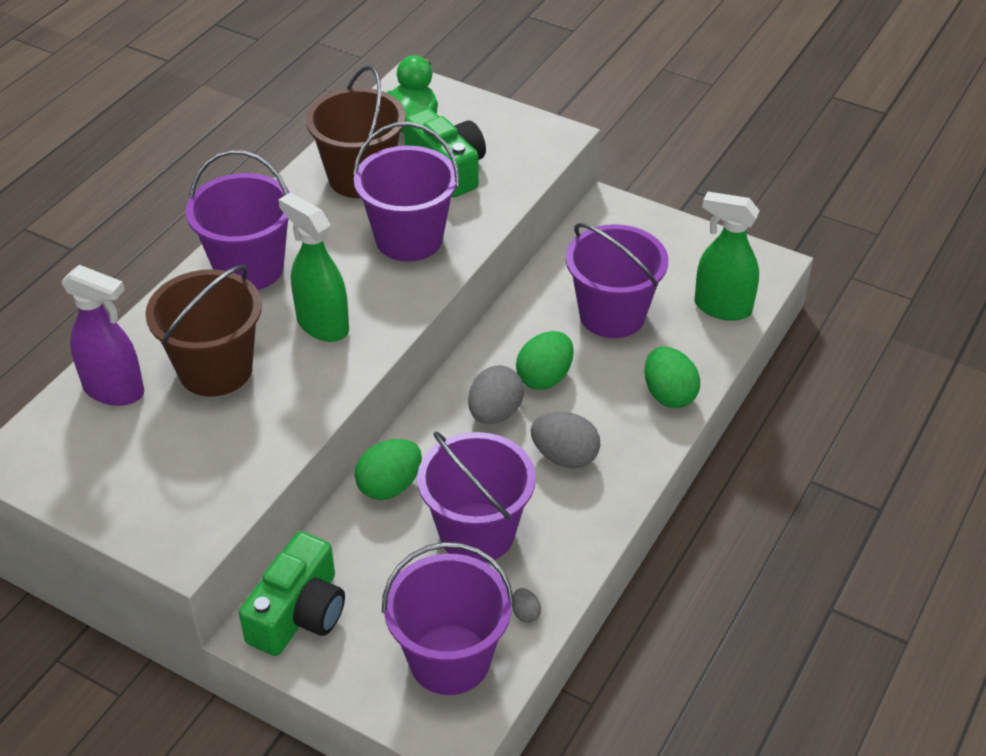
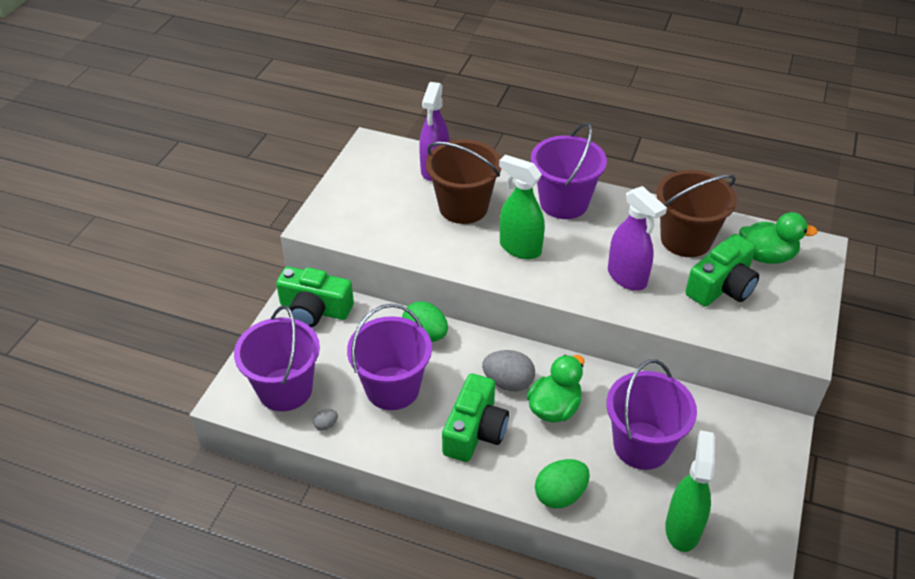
camera: 80 degrees right, 0 degrees up
(322, 325) = (520, 248): green spray bottle -> green spray bottle turned 90 degrees counterclockwise
(409, 239) = (627, 277): purple bucket -> purple spray bottle
(544, 377) = (554, 408): green egg -> green duck
(564, 457) = (475, 431): grey egg -> green camera

